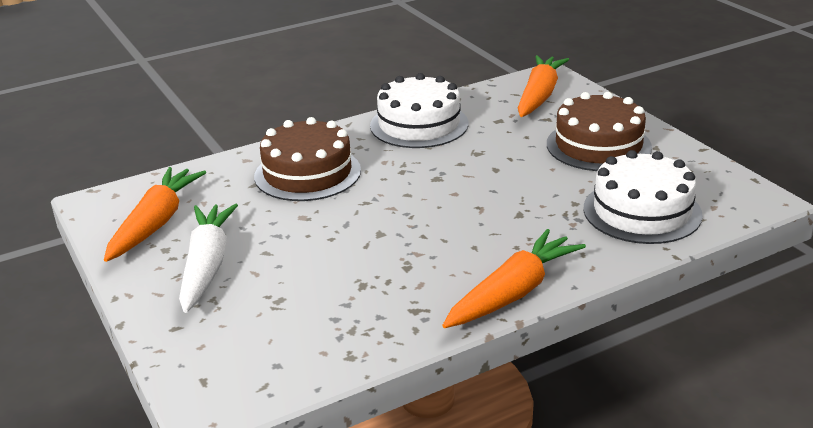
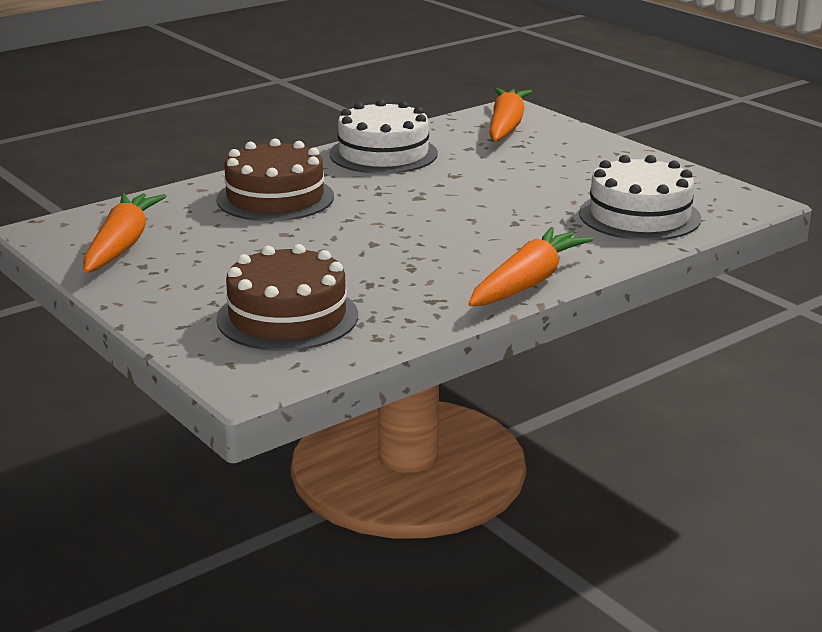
camera: 10 degrees left, 5 degrees down
(207, 265) = (195, 276): white carrot -> none
(598, 145) = (581, 165): brown cake -> brown cake (287, 317)

